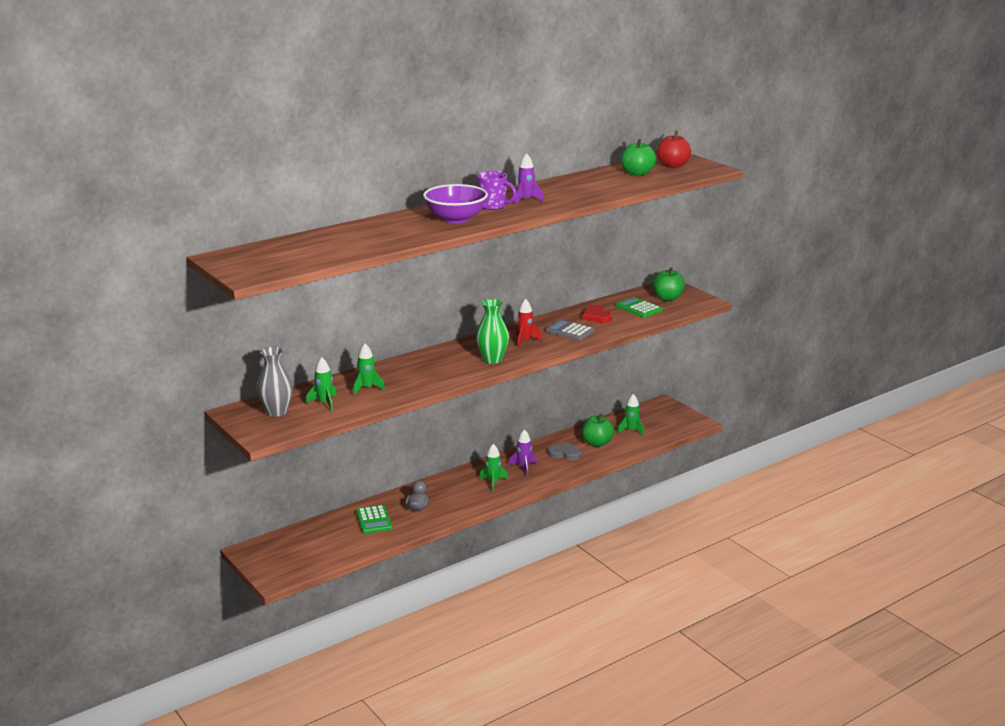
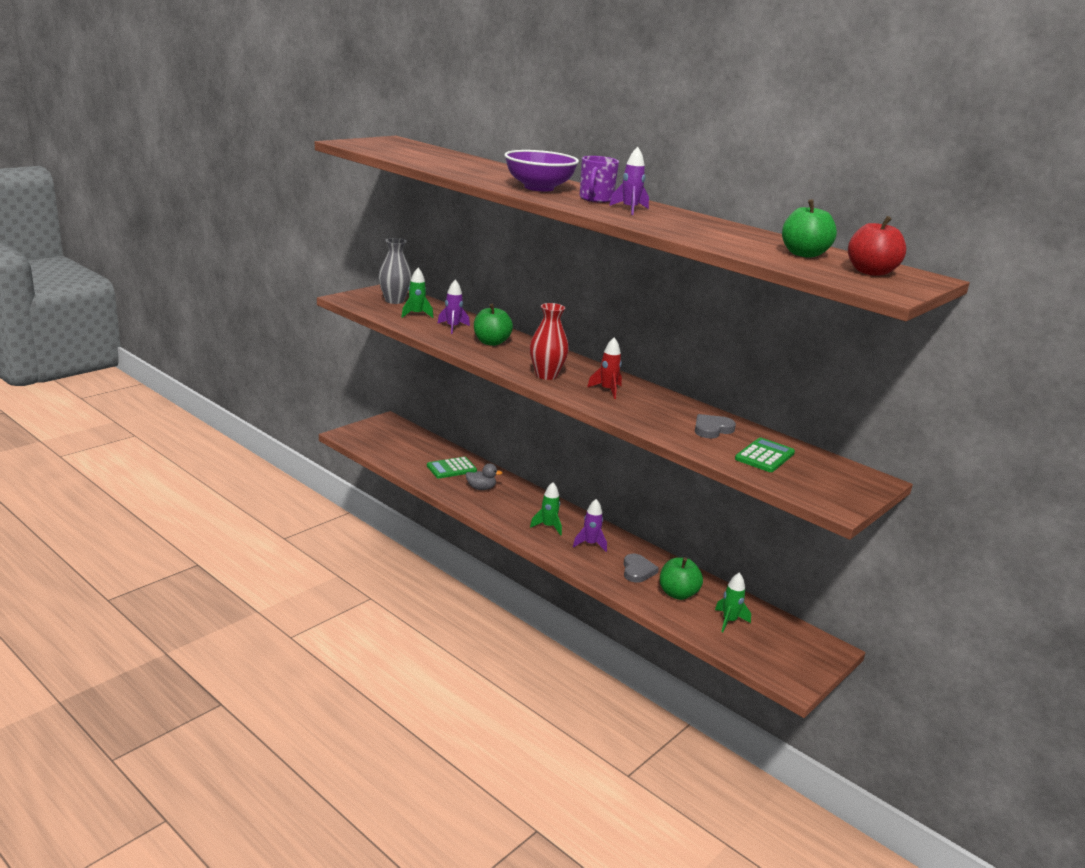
camera: 75 degrees right, 0 degrees up
(367, 388) = (453, 327): green rocket -> purple rocket
(492, 359) = (546, 375): green vase -> red vase
(570, 331) = (653, 413): grey calculator -> none
(596, 316) = (712, 429): red heart -> grey heart
(667, 298) = (821, 477): green apple -> green apple (491, 342)

